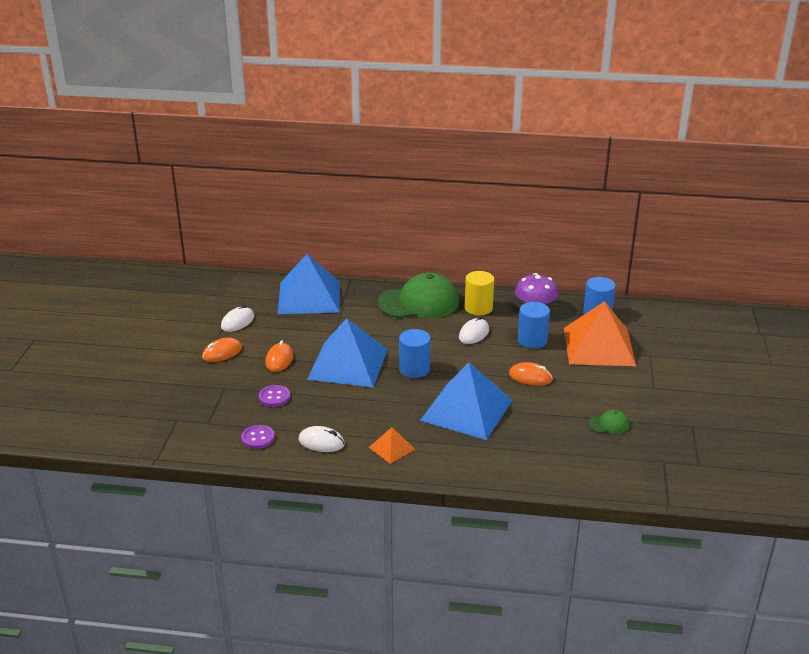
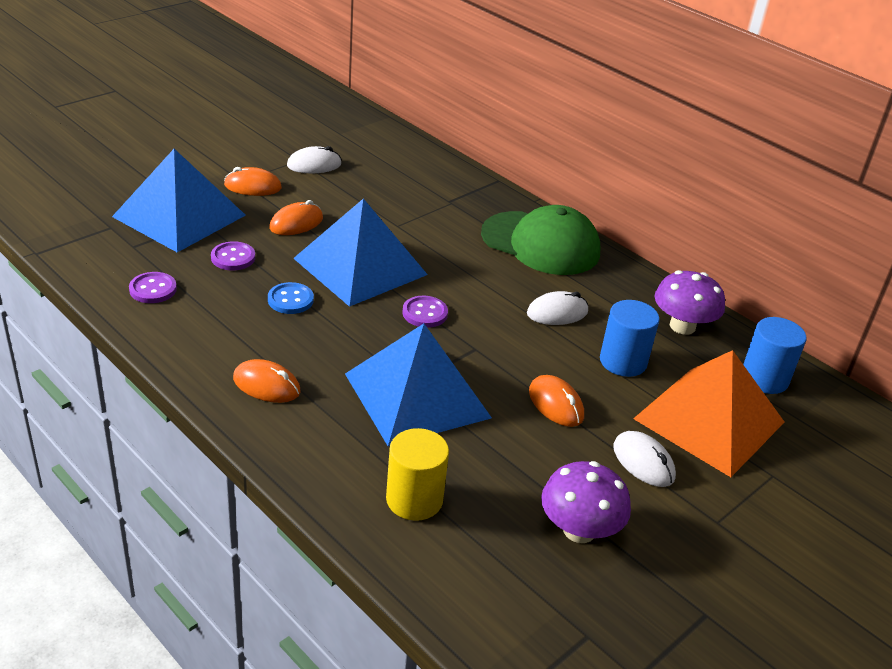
camera: 35 degrees right, 5 degrees up
(309, 297) = (424, 177): blue pyramid -> blue pyramid (179, 216)
(321, 442) = (205, 332): white mouse -> white mouse (643, 462)
(339, 401) = (290, 300): none -> blue button
(392, 448) = (266, 385): orange pyramid -> orange mouse
(414, 369) = (425, 313): blue cylinder -> purple button
(478, 308) = (606, 287): yellow cylinder -> yellow cylinder (414, 499)
(609, 424) = (579, 530): green cap -> purple mushroom

